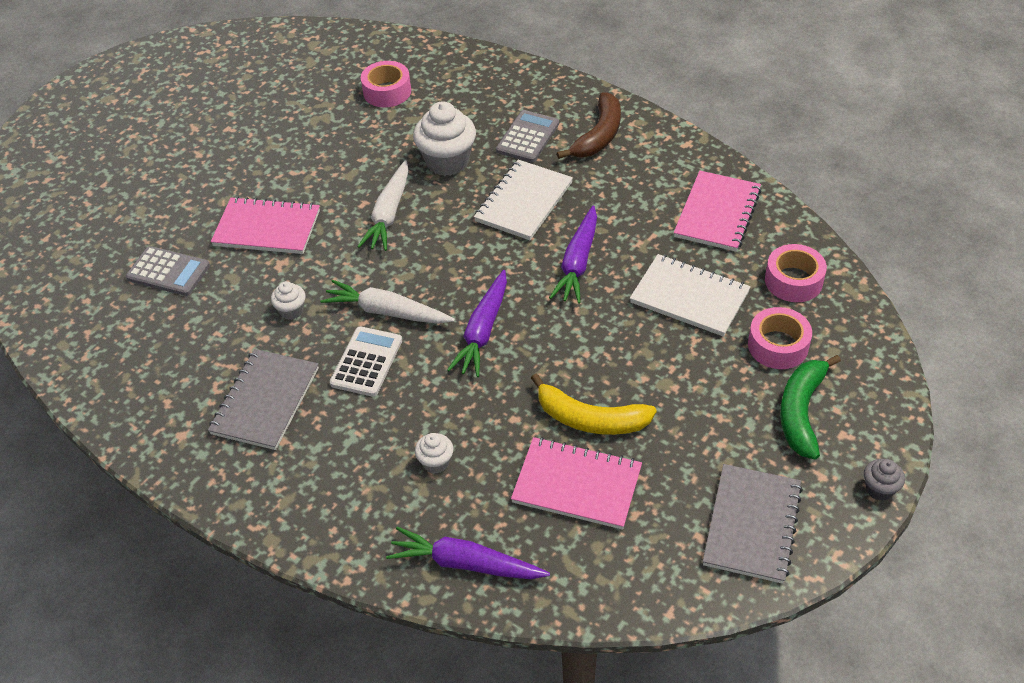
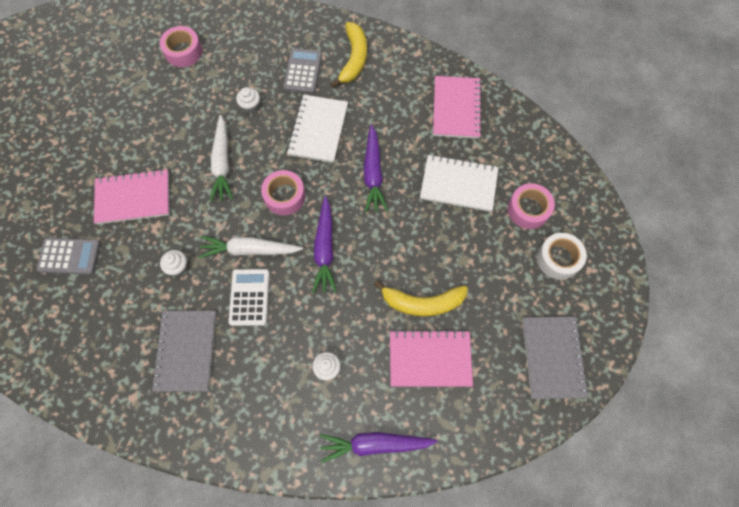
camera: 20 degrees left, 20 degrees up
(447, 161) = (250, 106): white cupcake -> white cupcake, size x0.50
(599, 136) = (354, 59): brown banana -> yellow banana
(793, 281) = (523, 153): pink tape -> pink tape (284, 196)
(801, 411) = (558, 259): green banana -> white tape
(879, 489) = (623, 306): grey cupcake -> none

